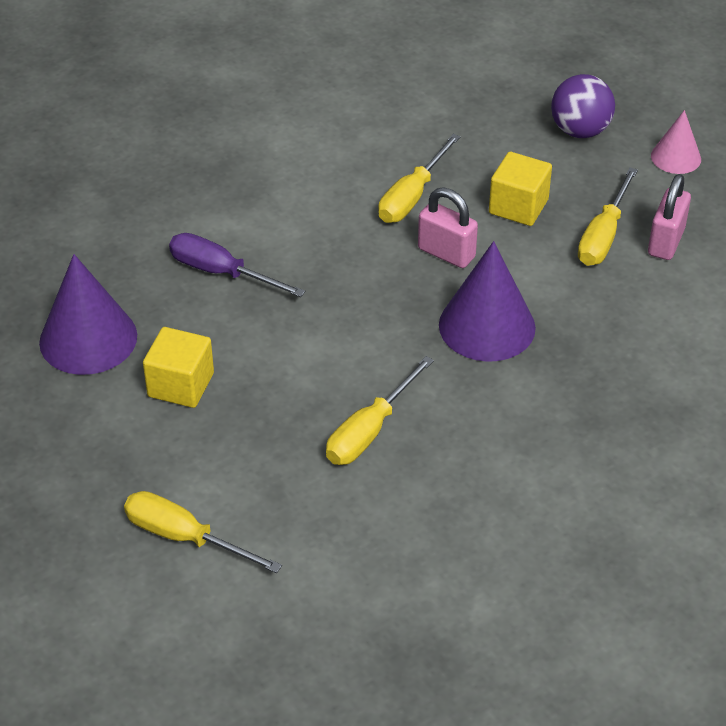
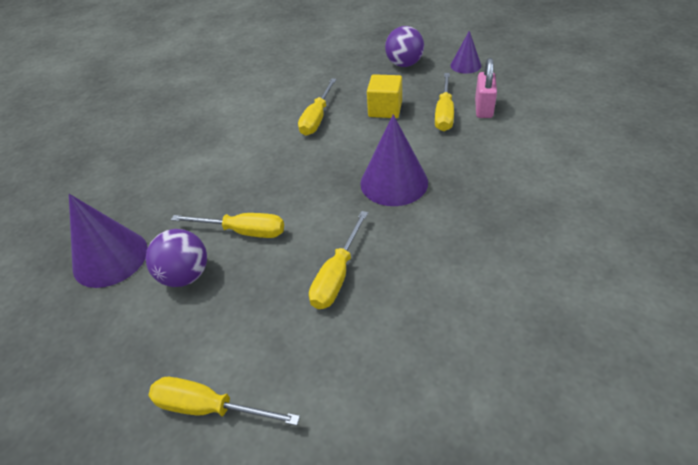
camera: 10 degrees left, 0 degrees up
(181, 385) = (185, 275): yellow cube -> purple ball
(221, 272) = (202, 190): purple screwdriver -> none
(265, 345) = (243, 231): none -> yellow screwdriver
(446, 253) = (350, 145): pink padlock -> none
(676, 157) = (465, 65): pink cone -> purple cone

